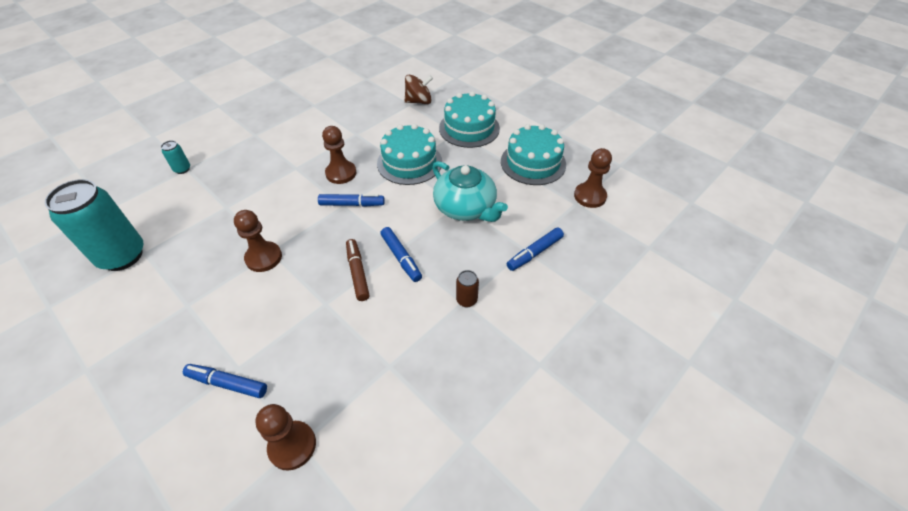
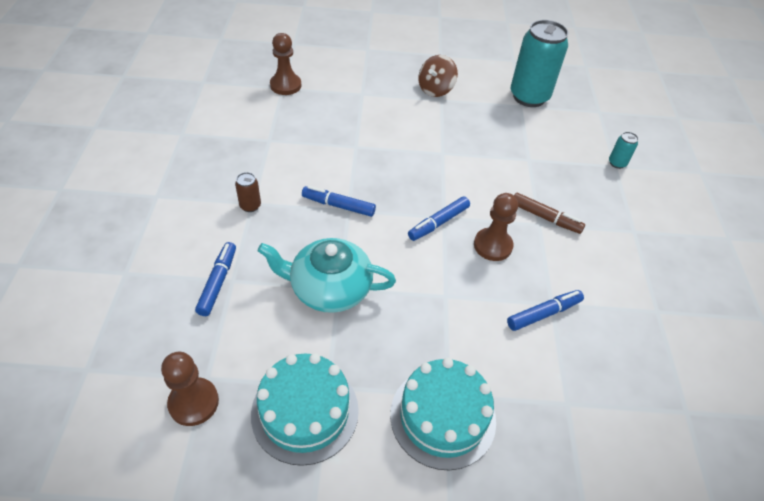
camera: 135 degrees right, 0 degrees up
(227, 383) = (357, 86): blue marker -> blue marker (544, 314)
(263, 258) = (441, 146): brown pawn -> none
(358, 273) = (359, 176): brown marker -> brown marker (545, 218)
(409, 162) = (447, 305): turquoise cake -> none
(419, 101) = (563, 419): brown spinning top -> brown spinning top (435, 89)

